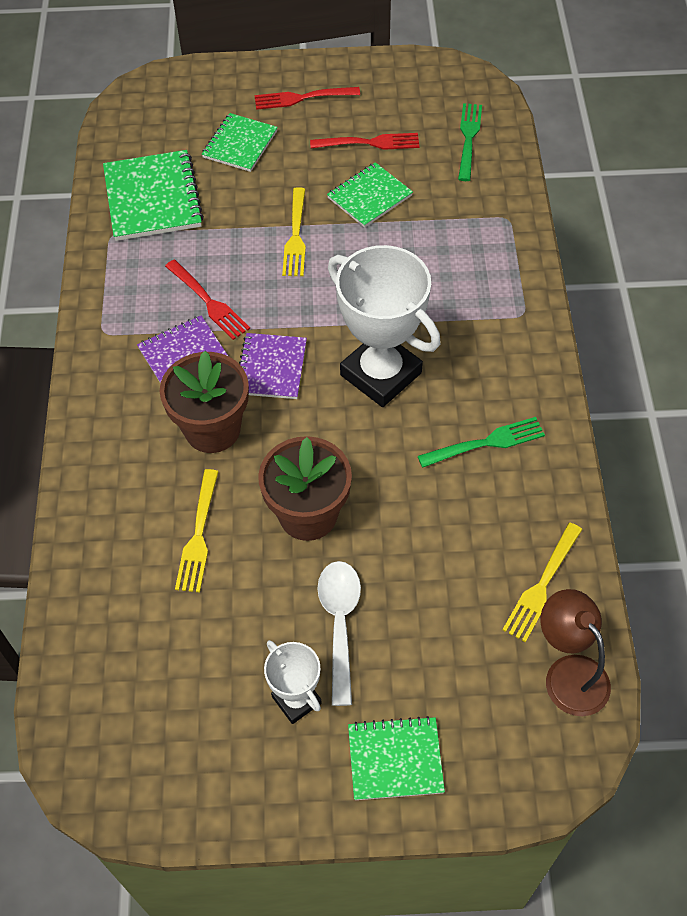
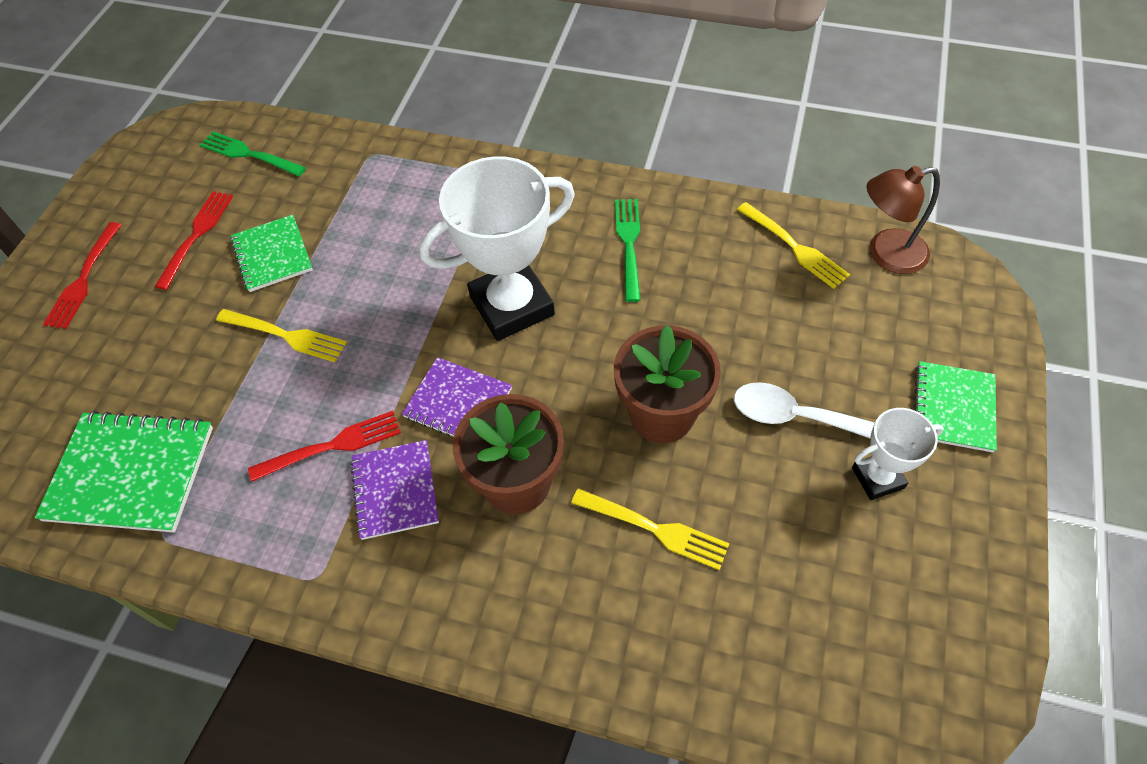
camera: 70 degrees left, 0 degrees up
(240, 144) = (109, 358): green notebook -> none

